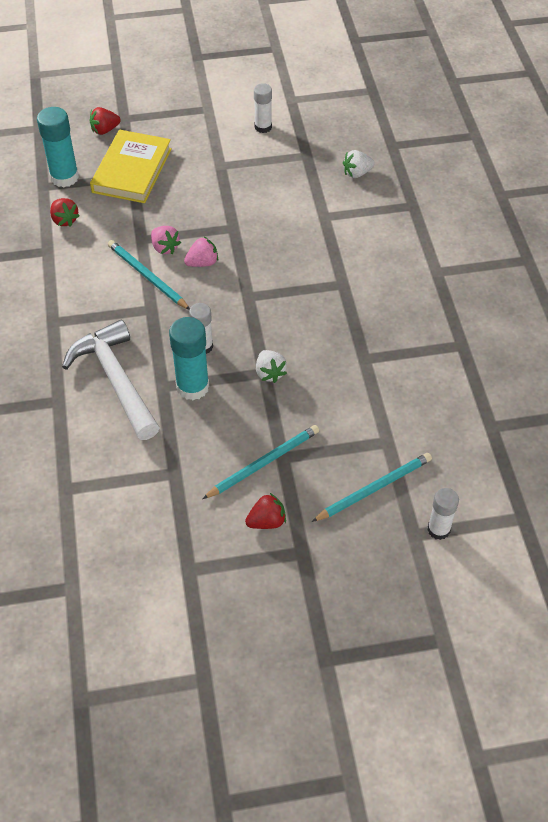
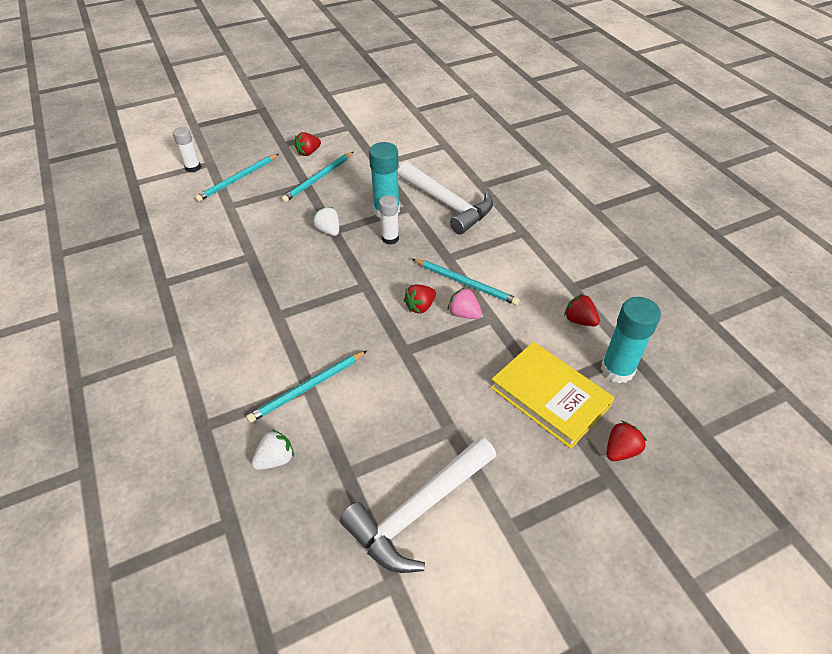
camera: 165 degrees right, 5 degrees down
(132, 170) = (549, 396): yellow book -> yellow book turned 45 degrees counterclockwise
(202, 263) = (420, 306): pink strawberry -> red strawberry
(263, 127) = (418, 510): white glue stick -> white hammer
(324, 215) = (307, 388): none -> turquoise pencil

